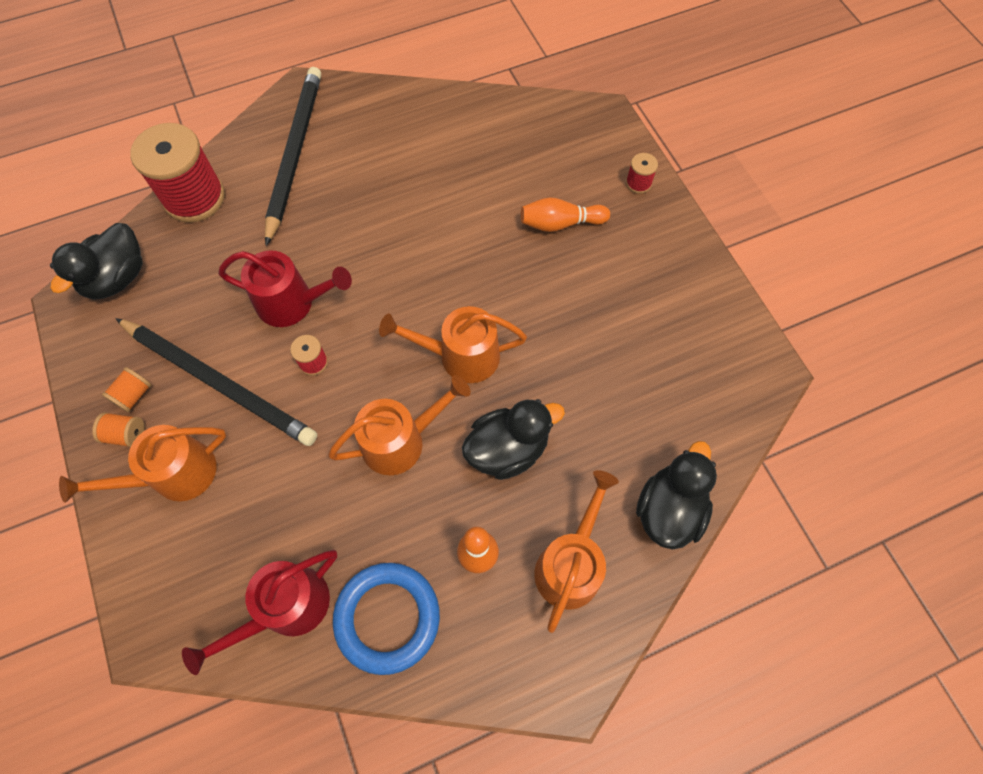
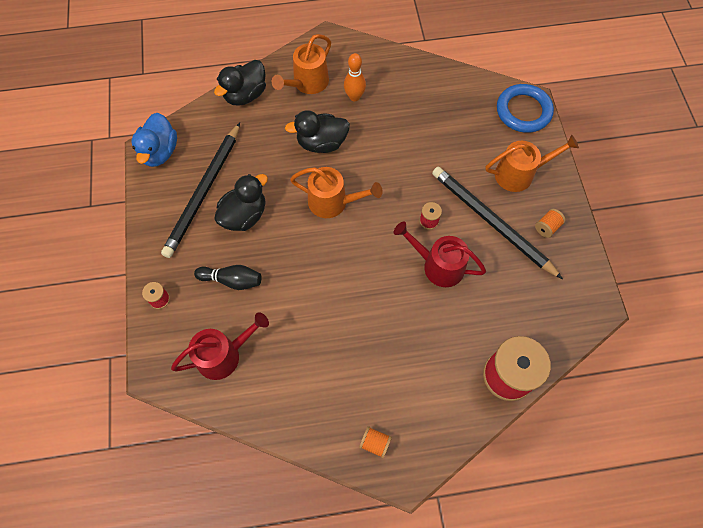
camera: 165 degrees left, 0 degrees up
(117, 278) = (565, 316): black duck -> black duck (244, 215)
(126, 434) = (550, 204): orange spool -> orange spool (375, 443)
(286, 609) = (459, 97): red watering can -> red watering can (224, 355)
(294, 154) = (422, 400): black pencil -> black pencil (204, 192)
(387, 618) = (408, 82): blue ring -> blue ring (523, 111)
(401, 440) = (382, 162): orange watering can -> none
(560, 223) = (232, 280): orange bowling pin -> black bowling pin
(750, 370) = (159, 152): none -> blue duck

